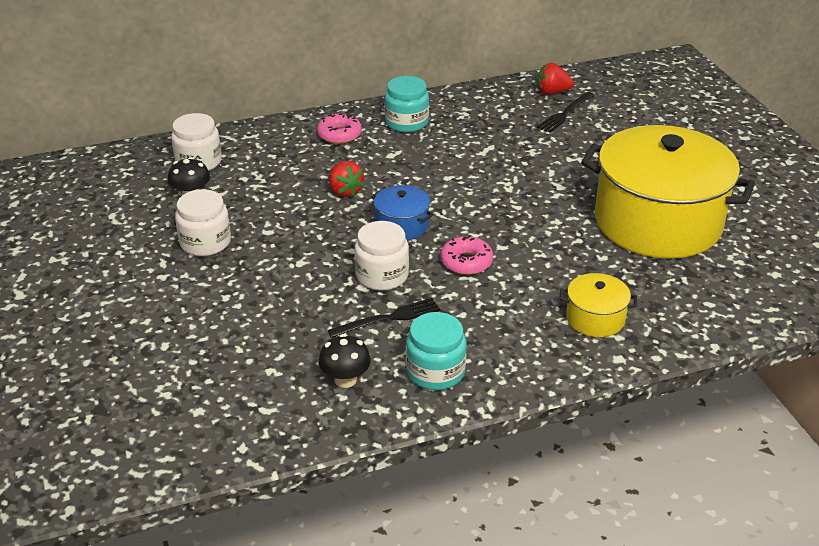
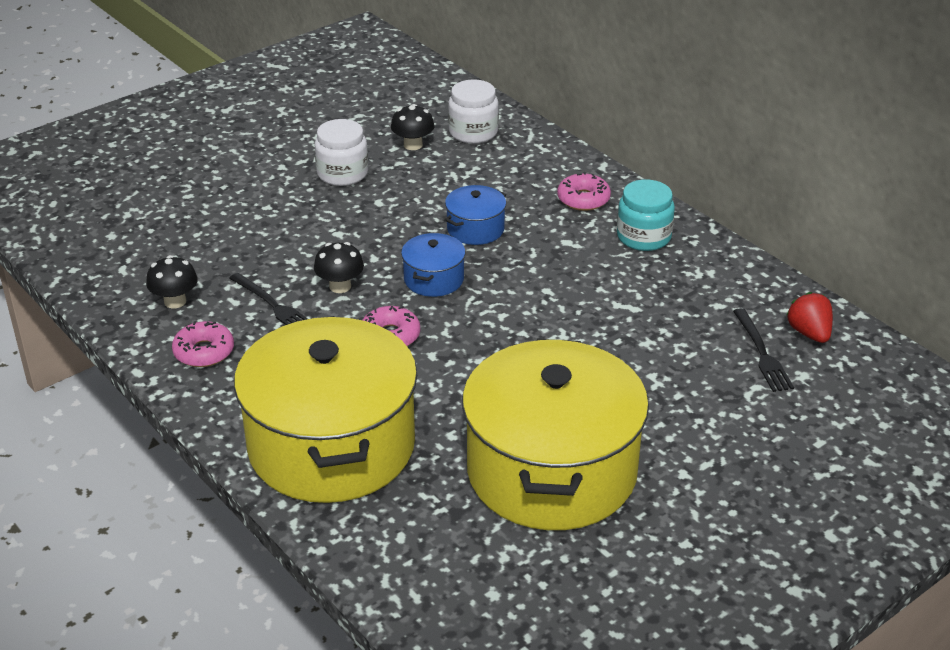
camera: 70 degrees right, 0 degrees up
(345, 191) = (475, 229): red strawberry -> blue pot
(382, 276) = (340, 286): white jar -> black mushroom
(435, 372) = (204, 352): turquoise jar -> pink donut
(565, 113) = (762, 353): black fork -> black fork turned 120 degrees counterclockwise
(595, 318) = (331, 446): yellow pot -> yellow pot, size x2.41

